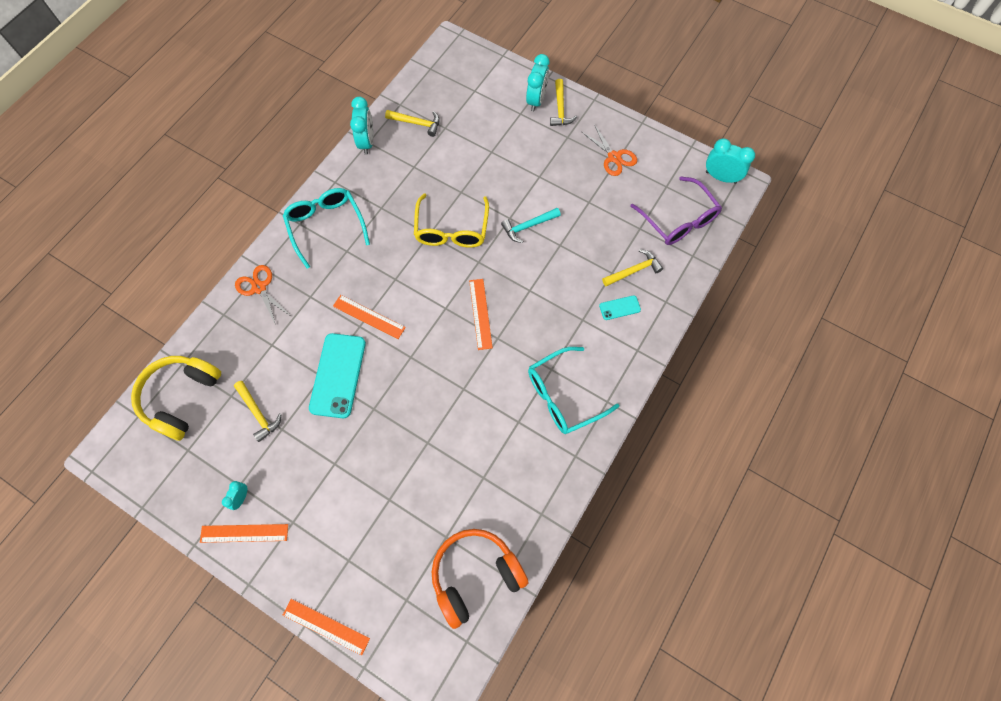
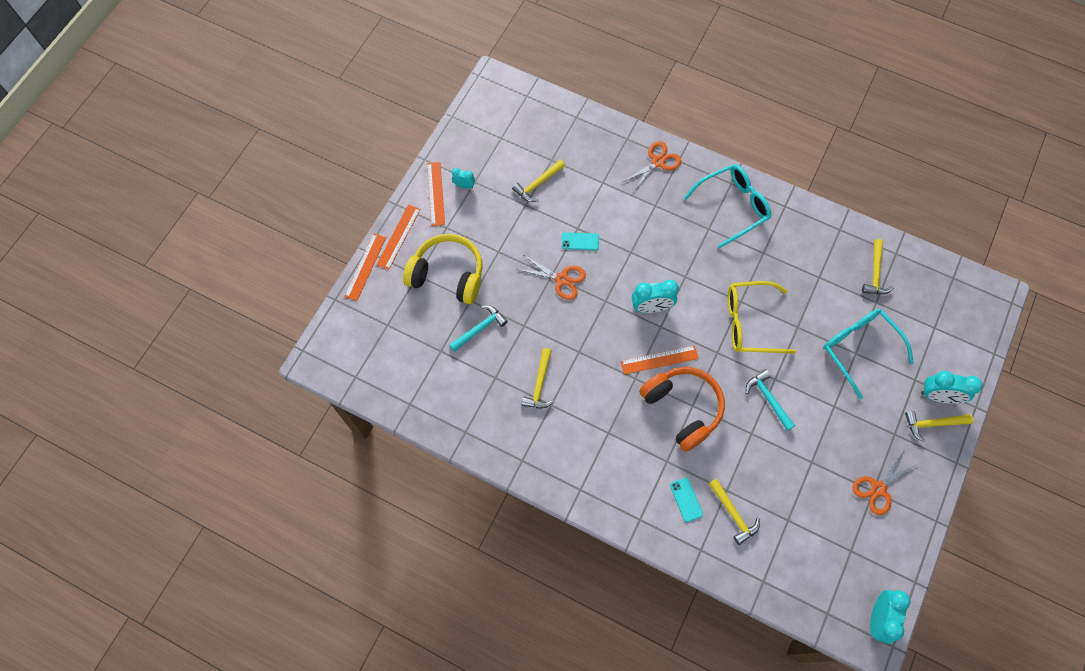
camera: 85 degrees right, 0 degrees up
(181, 398) = (546, 123): yellow headphones -> yellow headphones (448, 275)
(338, 375) = (580, 241): turquoise phone -> turquoise phone, size x0.47
(367, 142) = (839, 228): turquoise clock -> turquoise clock (651, 307)
(369, 316) = (641, 259): orange ruler -> orange ruler (398, 236)
(379, 398) = (561, 279): none -> orange scissors
(425, 491) = (479, 328): none -> turquoise hammer
(475, 575) = (409, 379): orange headphones -> orange headphones (682, 408)
(495, 431) = (539, 384): none -> yellow hammer
(563, 396) = (581, 446): turquoise glasses -> turquoise glasses (859, 349)
(678, 220) = (808, 565): purple glasses -> none

